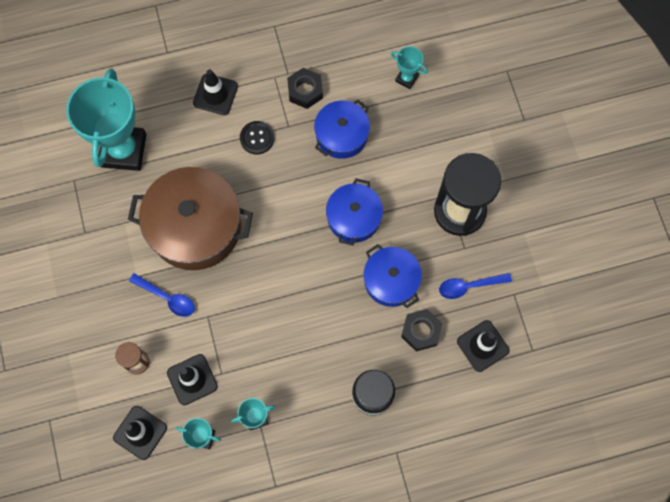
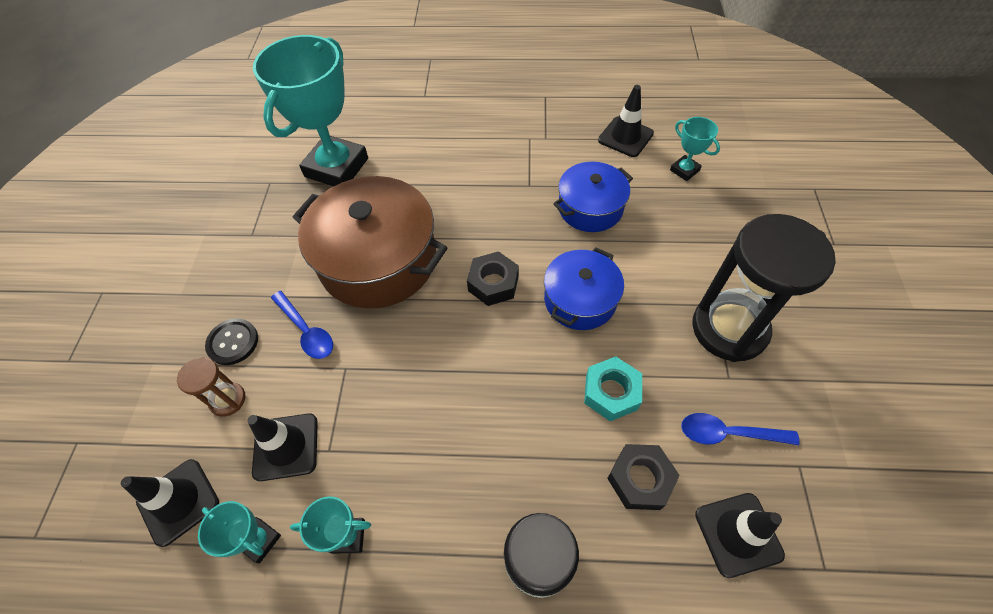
camera: 20 degrees right, 15 degrees down
(215, 94) = (458, 140): black traffic cone -> black traffic cone (625, 137)
(257, 138) = (488, 189): black button -> black button (233, 342)
(305, 91) = (560, 157): black nut -> black nut (493, 283)
(391, 280) = (611, 392): blue pot -> turquoise nut

